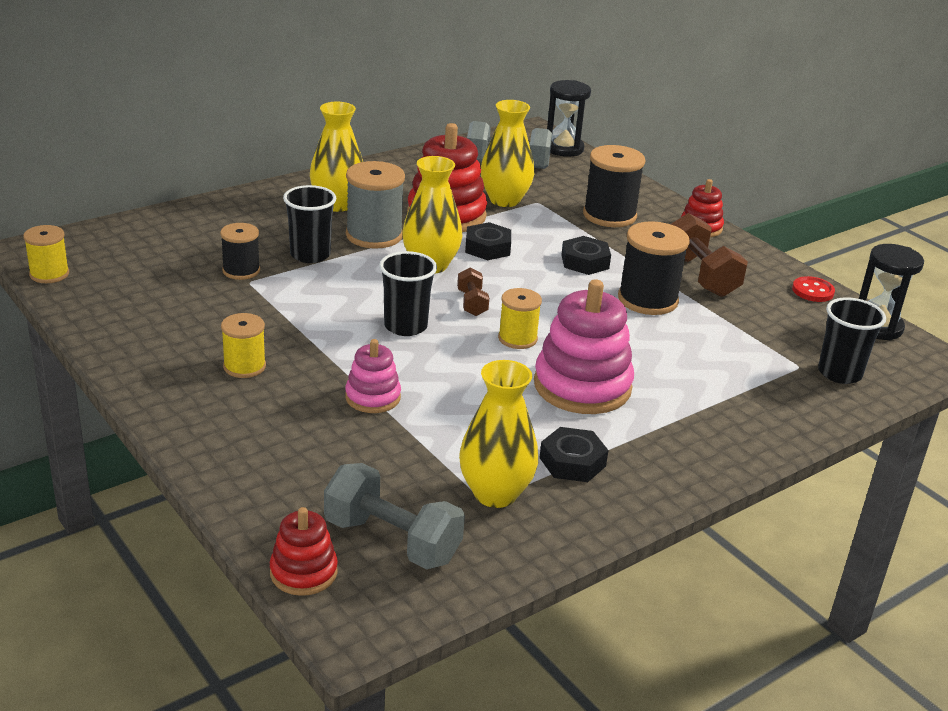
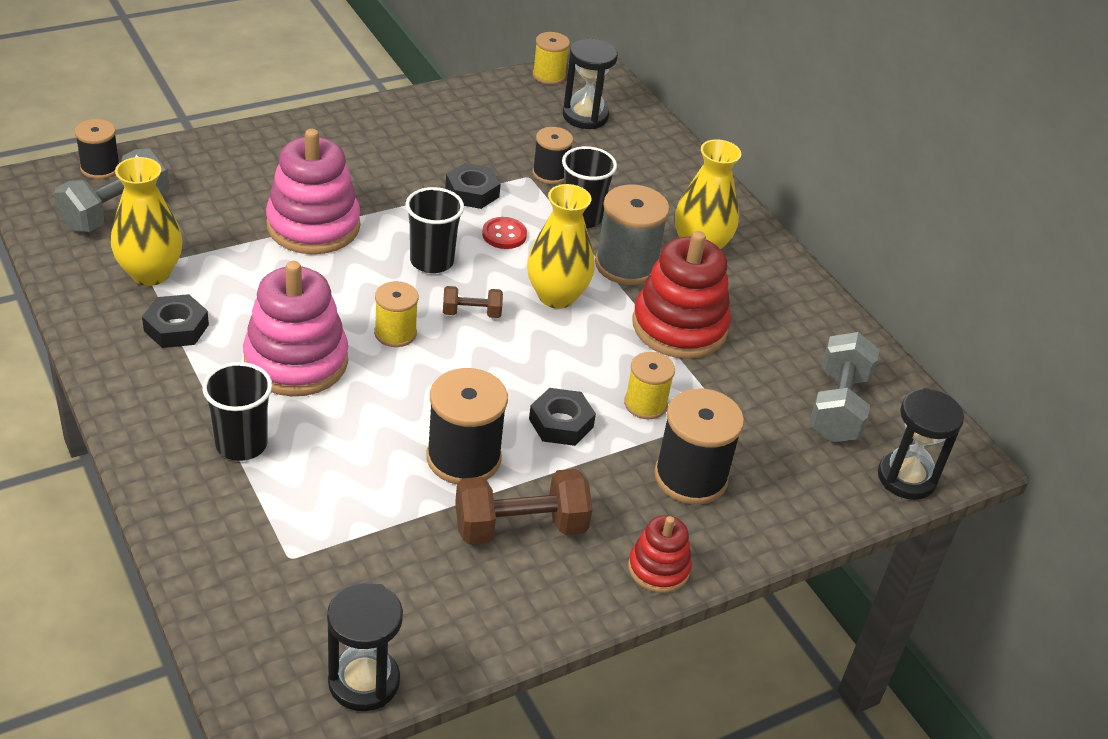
camera: 95 degrees right, 10 degrees up
(132, 254) = (585, 116): none -> black hourglass
(244, 366) = (379, 163): yellow spool -> yellow spool (645, 404)
(303, 572) = (100, 168): red stacking toy -> black spool
(373, 397) = (313, 226): pink stacking toy -> pink stacking toy, size x1.83
(487, 248) = (597, 346): black nut -> black nut (472, 192)
(504, 200) = (726, 384): yellow vase -> none
(812, 291) = (468, 641): red button -> red button (504, 235)
(839, 373) = (265, 593): black cup -> black cup (241, 444)

